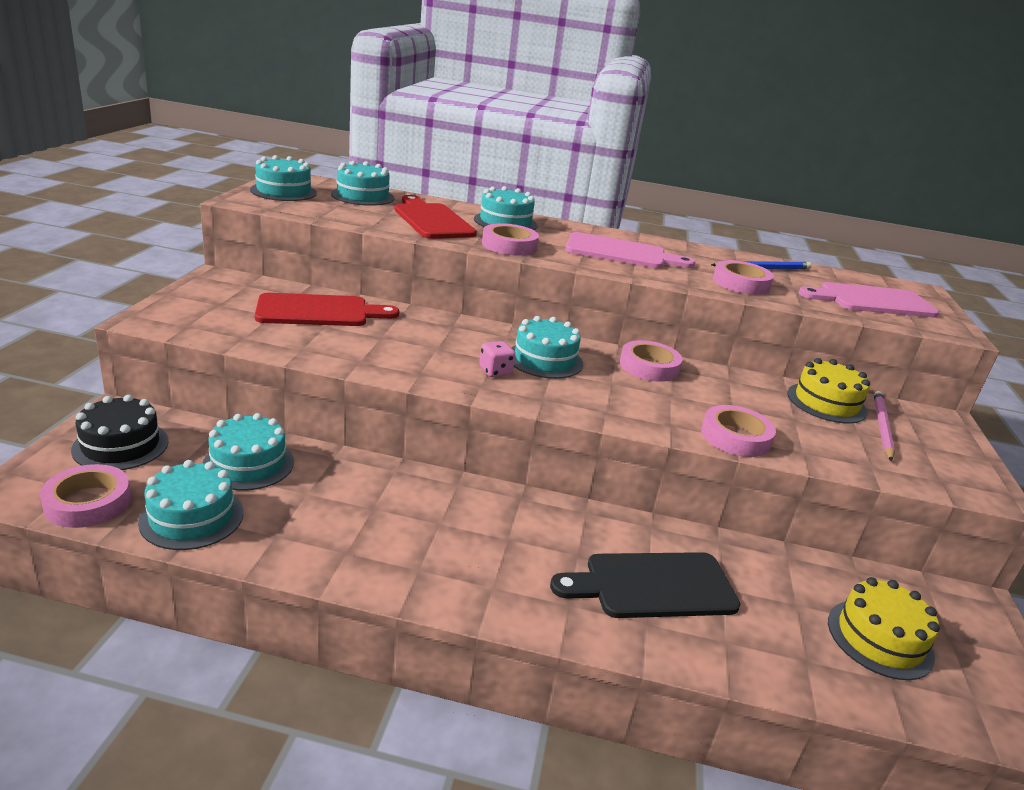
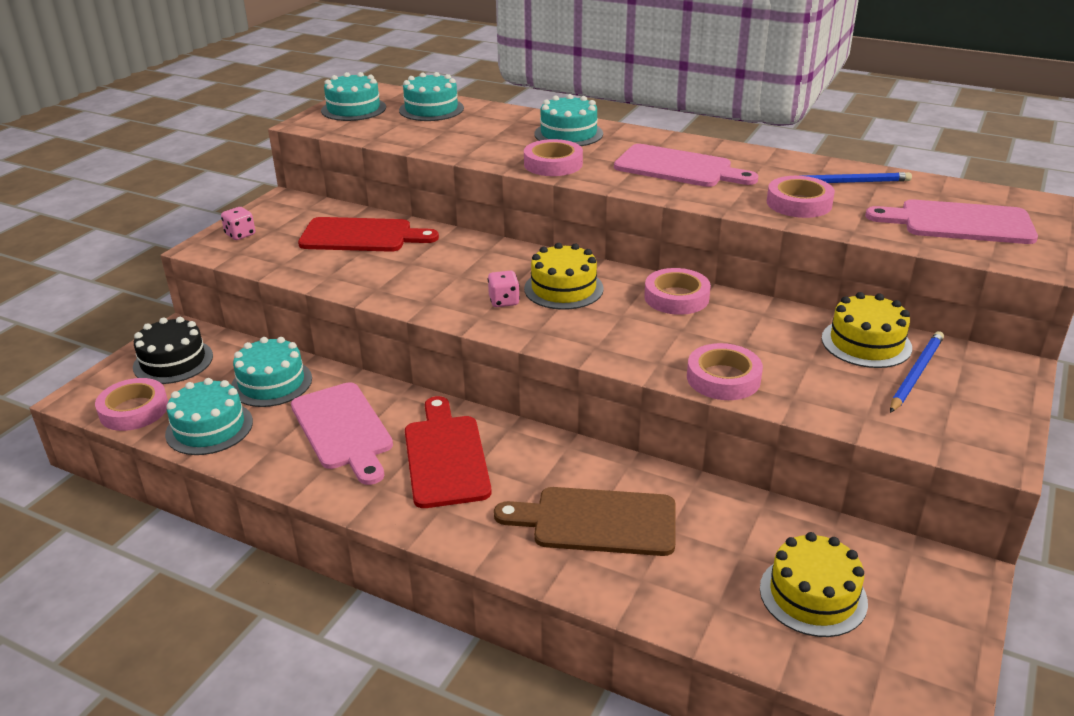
camera: 20 degrees right, 5 degrees up
(183, 308) = (240, 235): none -> pink dice
(350, 509) = (343, 430): none -> pink cutting board
(432, 220) = (487, 136): red cutting board -> red cutting board (445, 456)
(544, 360) = (563, 289): turquoise cake -> yellow cake
(652, 585) = (596, 521): black cutting board -> brown cutting board
(882, 427) = (916, 373): pink pencil -> blue pencil

